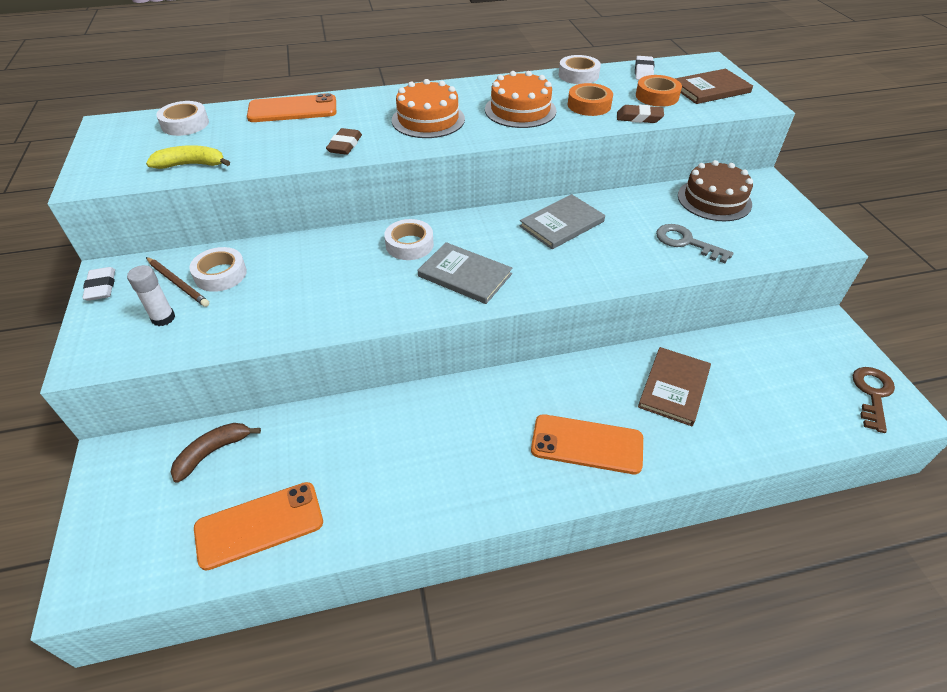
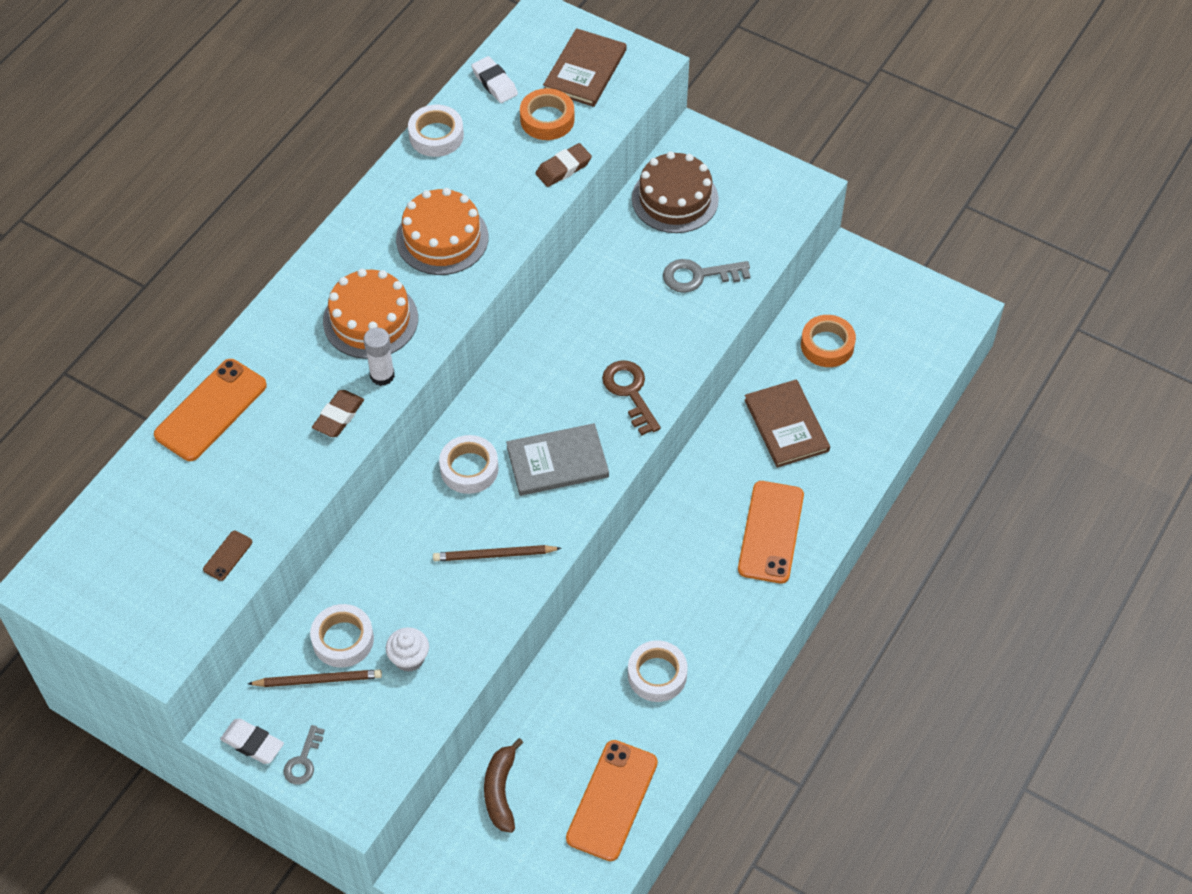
camera: 45 degrees left, 10 degrees up
(104, 315) = (303, 760): none -> grey key
(163, 318) = (360, 717): white glue stick -> white glue stick (382, 375)
(185, 124) = (129, 517): white tape -> white tape (657, 675)
(191, 165) = (228, 556): yellow banana -> brown phone
(234, 310) = (409, 658): none -> white cupcake
(345, 145) = (338, 416): brown eraser -> brown eraser turned 60 degrees clockwise
(358, 294) = (494, 555): none -> brown pencil
(562, 224) = (574, 335): grey book -> none
(587, 444) = (771, 532): orange phone -> orange phone turned 45 degrees counterclockwise
(589, 105) = (498, 181): orange tape -> orange tape (827, 345)
(872, 394) = (928, 312): brown key -> brown key (630, 393)

